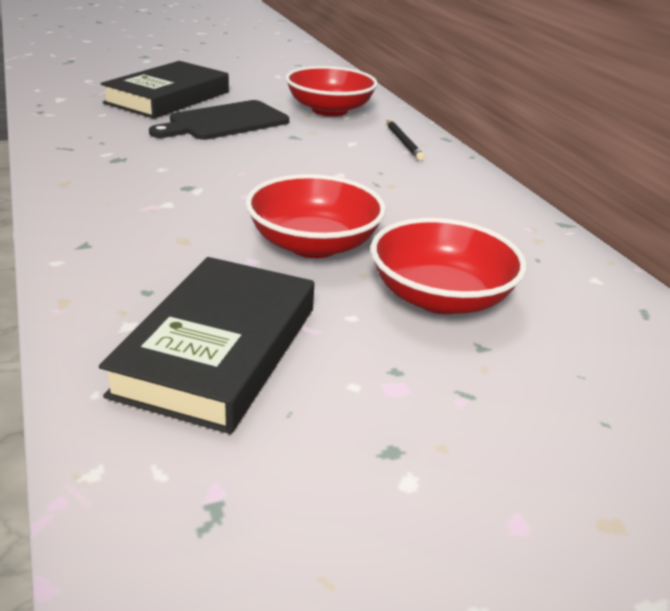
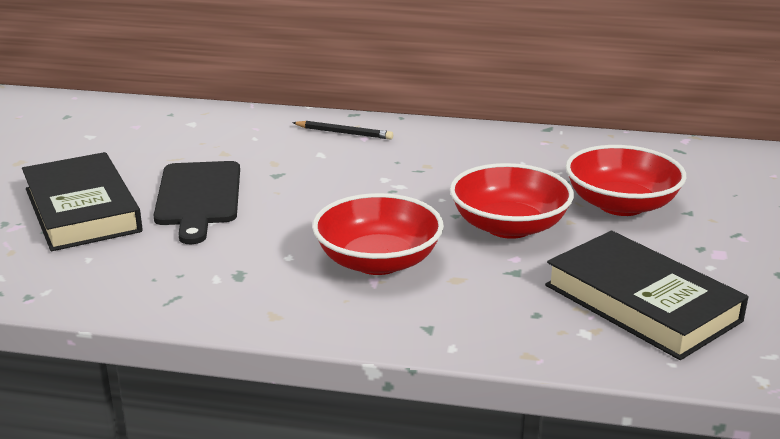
camera: 55 degrees left, 5 degrees down
(329, 110) = (227, 140): red bowl -> red bowl (378, 261)

